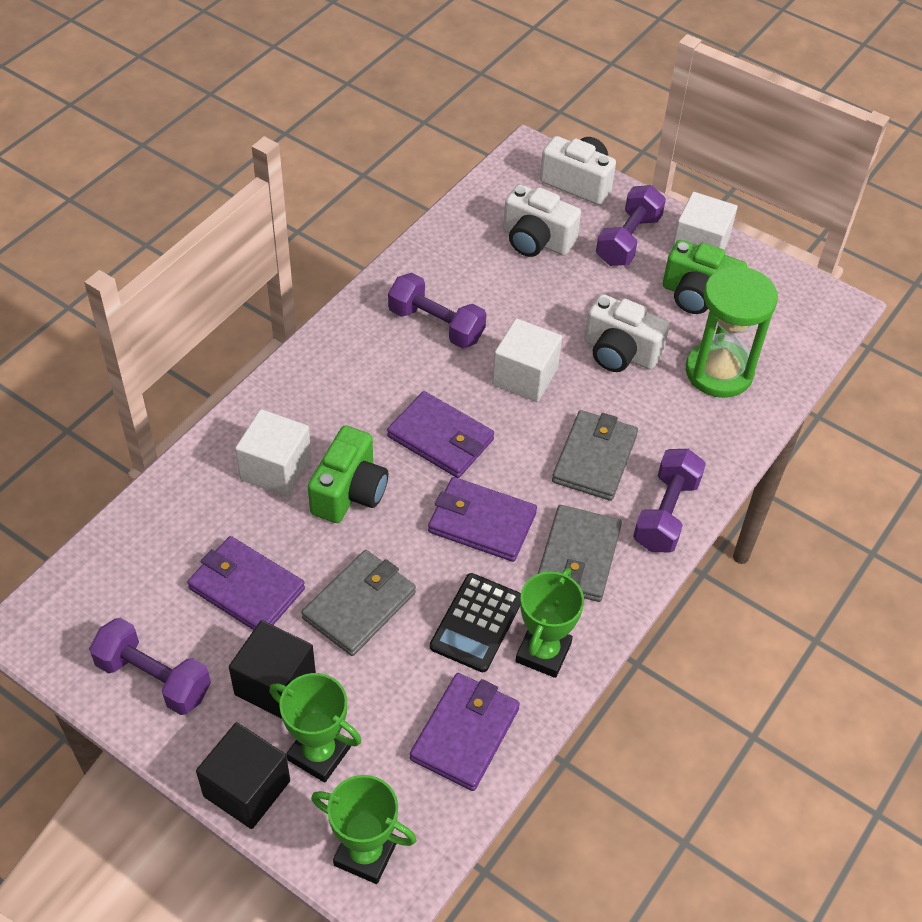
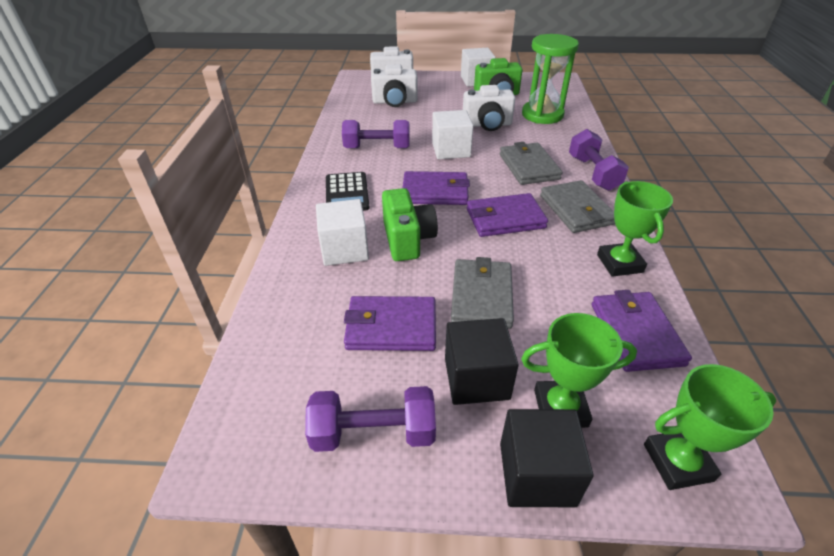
camera: 30 degrees left, 10 degrees down
(476, 623) = (564, 268): black calculator -> black calculator (346, 193)
(628, 240) = (440, 88): purple dumbbell -> none

